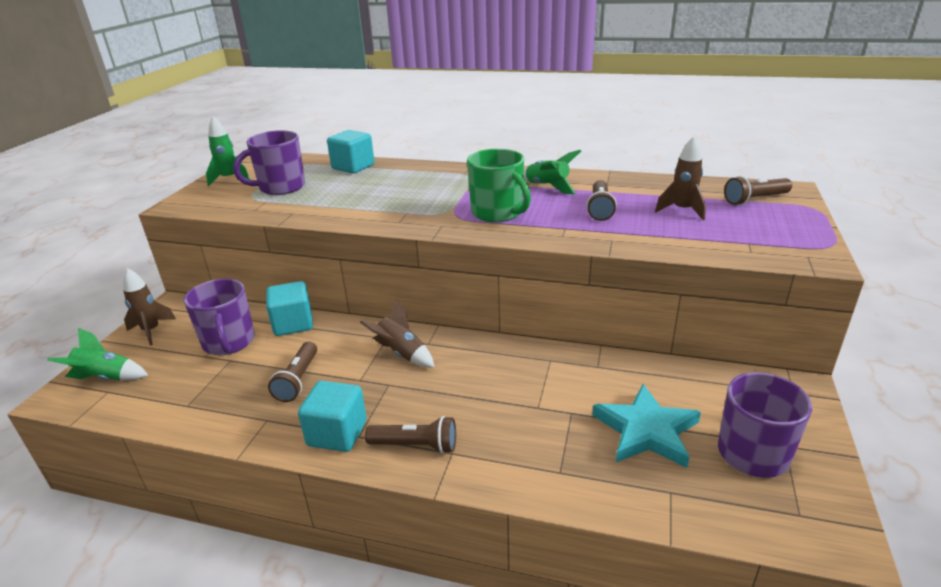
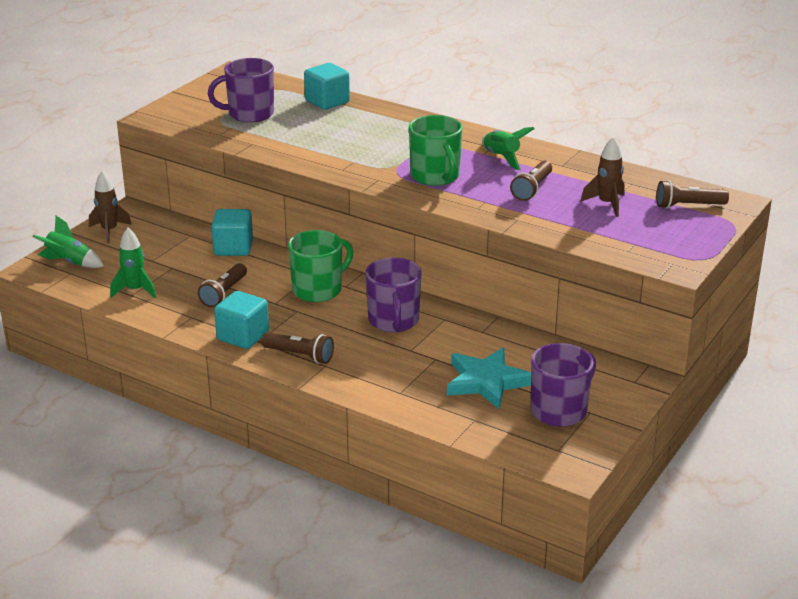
camera: 15 degrees right, 0 degrees up
(229, 179) = (204, 95): green rocket -> green rocket (135, 290)
(229, 342) = (174, 253): purple mug -> purple mug (393, 321)
(401, 353) = (318, 290): brown rocket -> green mug

